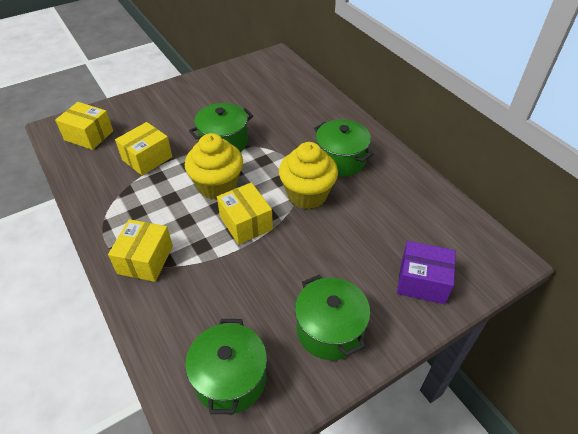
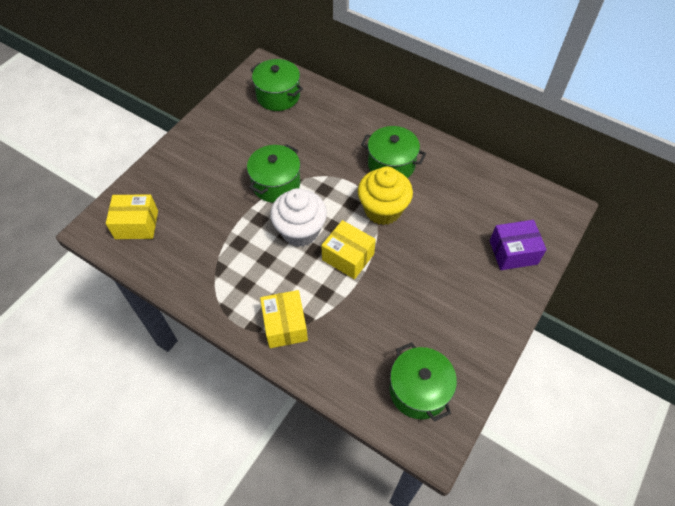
camera: 25 degrees left, 10 degrees up
(147, 158) = (214, 227): yellow box -> none
(217, 186) = (300, 231): yellow cupcake -> white cupcake
(329, 330) = (468, 320): green pot -> green pot (278, 96)

